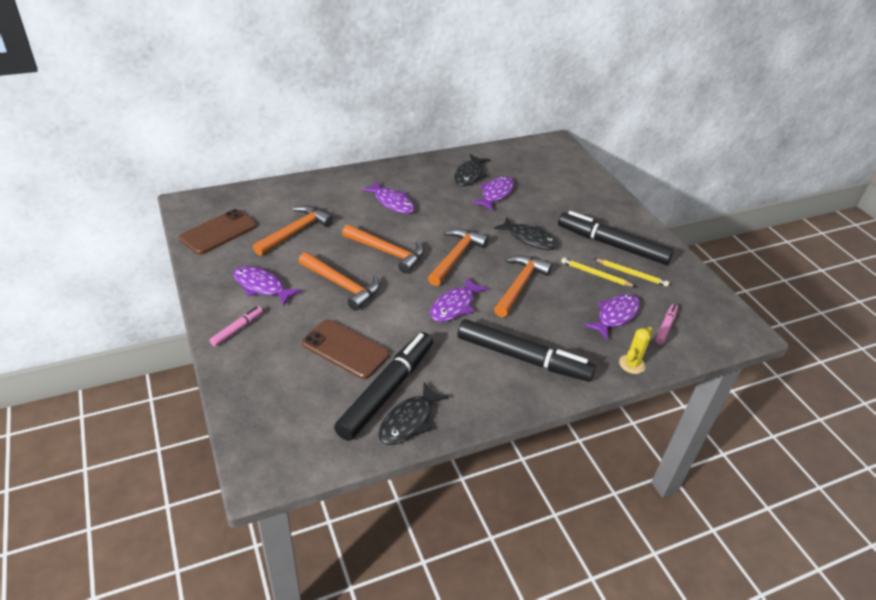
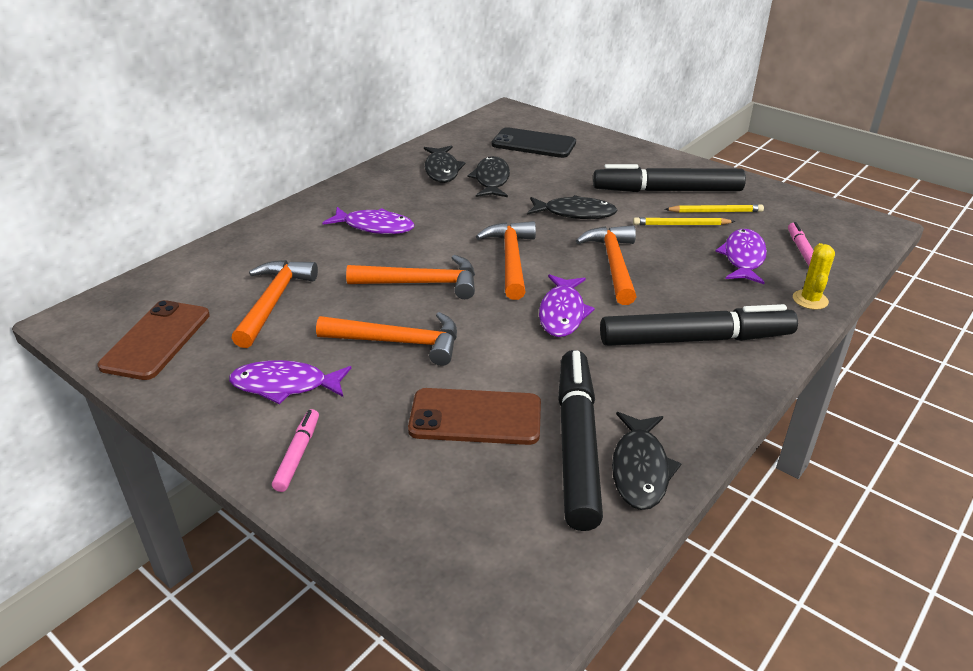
camera: 25 degrees left, 5 degrees down
(496, 194) = (491, 180): purple fish -> black fish
(550, 175) = (533, 144): none -> black phone

